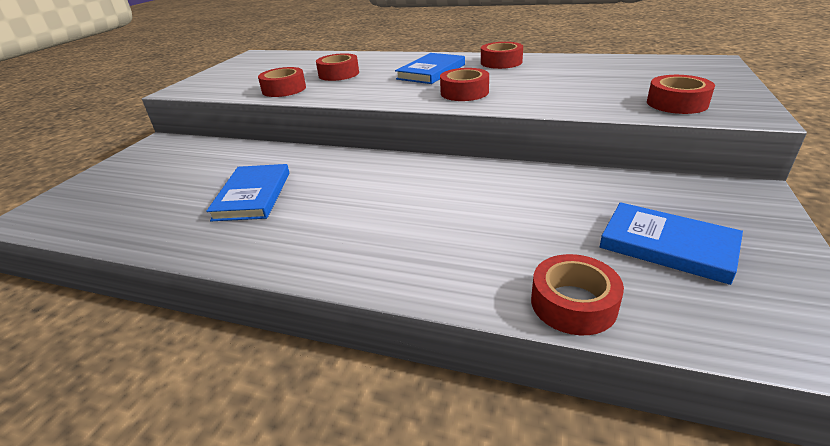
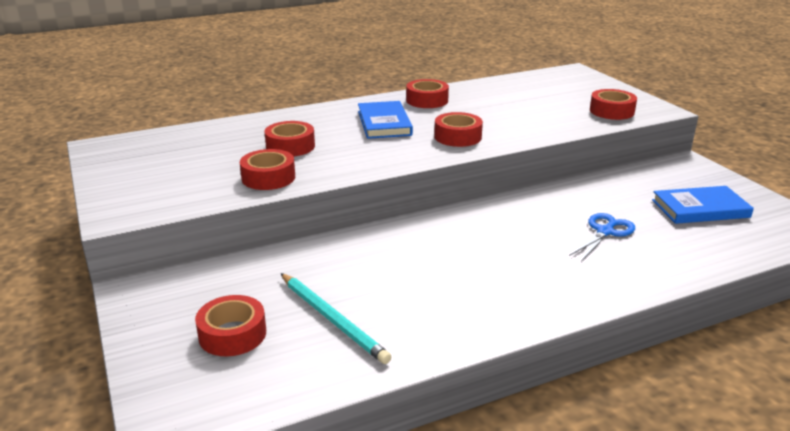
camera: 45 degrees left, 5 degrees down
(190, 199) = (332, 319): none -> turquoise pencil
(253, 195) = (388, 290): blue book -> none
(501, 223) = (605, 232): none -> blue scissors
(573, 303) = (711, 258): red tape -> red tape (232, 334)

